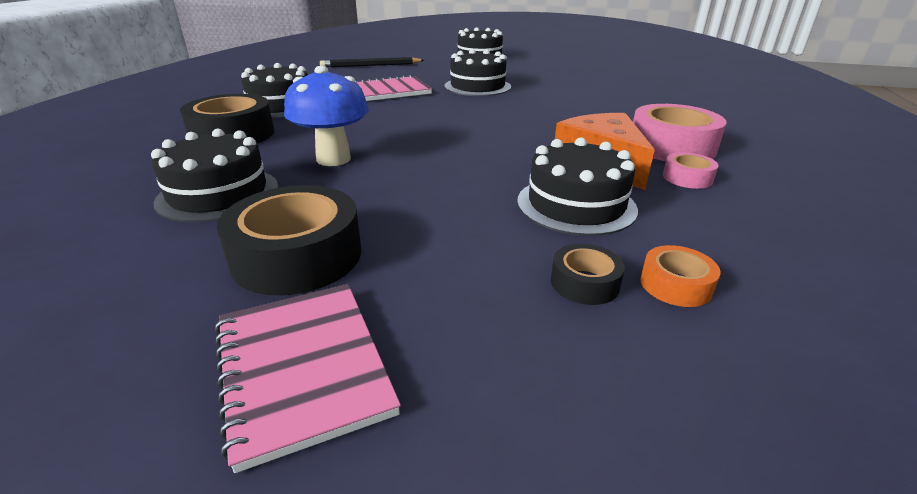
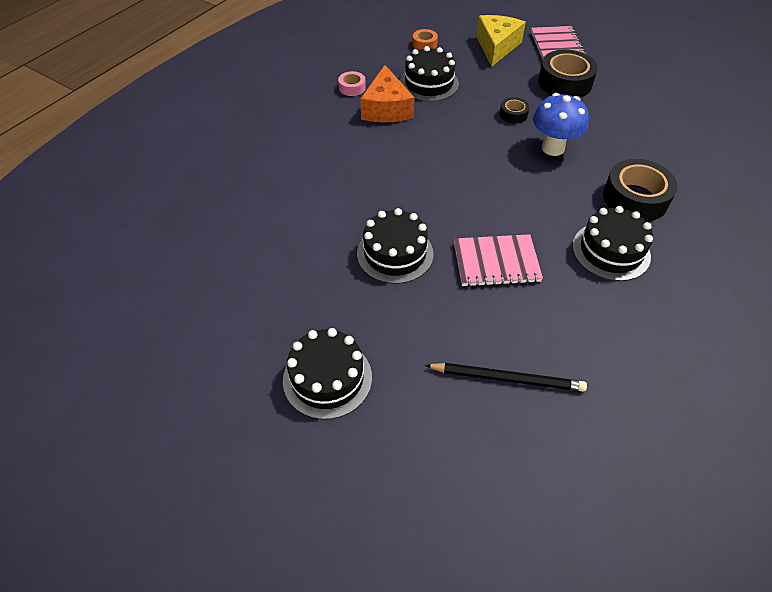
camera: 160 degrees left, 20 degrees up
(218, 194) = (616, 129): black cake -> none
(491, 321) = (496, 47): none -> yellow cheese
(584, 283) = (456, 51): black tape -> black tape (513, 114)
(671, 147) = (325, 114): pink tape -> none

